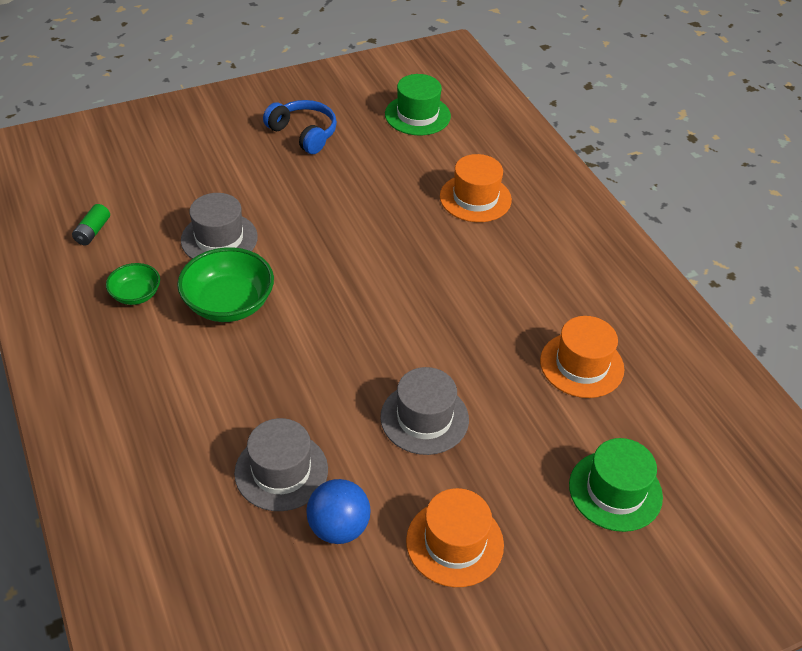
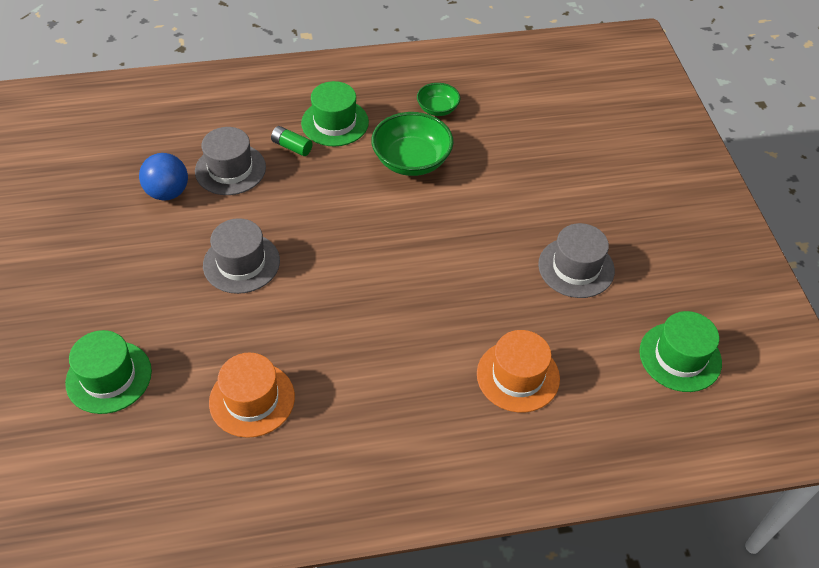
camera: 105 degrees right, 5 degrees up
(93, 231) = (519, 89): green battery -> green battery (292, 147)
(175, 384) = (335, 123): none -> green hat
(219, 239) = (494, 163): grey hat -> grey hat (576, 267)
(304, 134) = (648, 245): blue headphones -> none
(454, 542) = (121, 255): orange hat -> none

